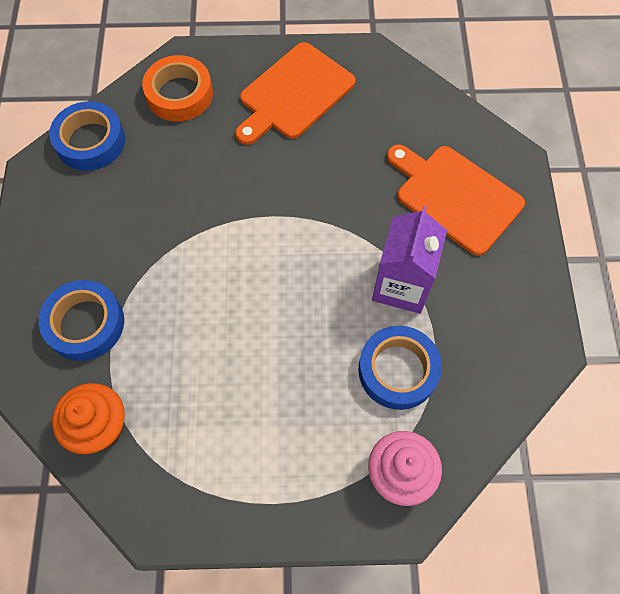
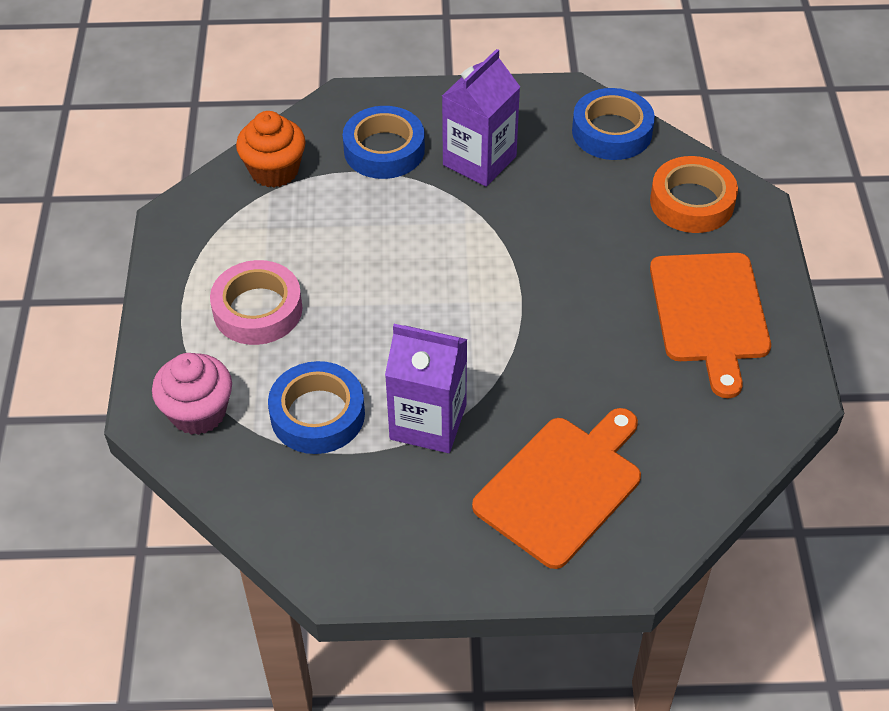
camera: 90 degrees right, 15 degrees down
(111, 243) = (479, 160): none -> purple carton
(281, 429) = (258, 310): none -> pink tape
(294, 94) = (710, 313): orange cutting board -> orange cutting board turned 135 degrees counterclockwise

